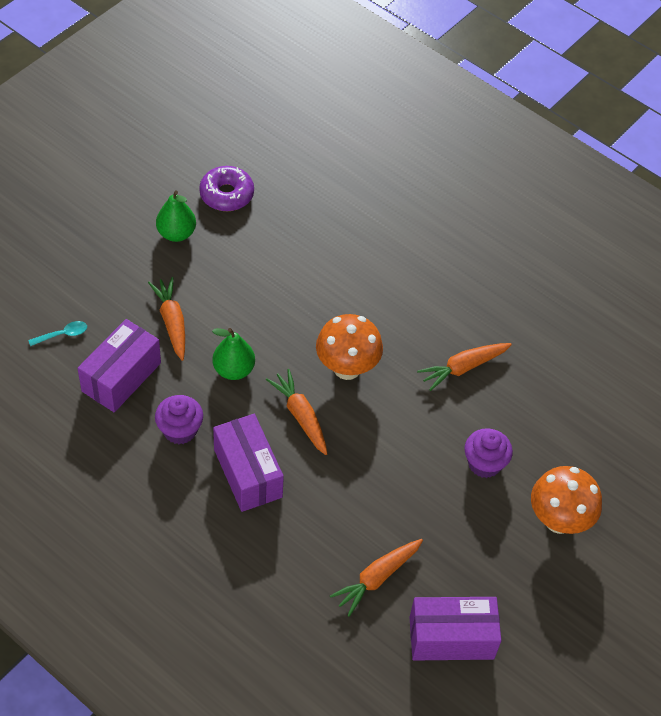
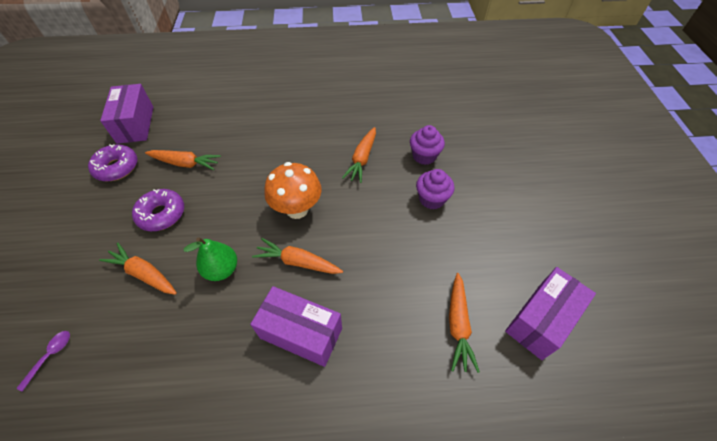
camera: 40 degrees left, 0 degrees up
(62, 334) = (50, 356): turquoise spoon -> purple spoon
(121, 377) = (134, 347): purple box -> purple box (135, 124)
(176, 233) = (97, 214): green pear -> none
(180, 430) = (219, 347): purple cupcake -> purple cupcake (424, 156)
(227, 276) = (162, 214): none -> purple donut
(290, 237) = (185, 163): none -> orange carrot
(558, 520) = (501, 197): orange mushroom -> none

